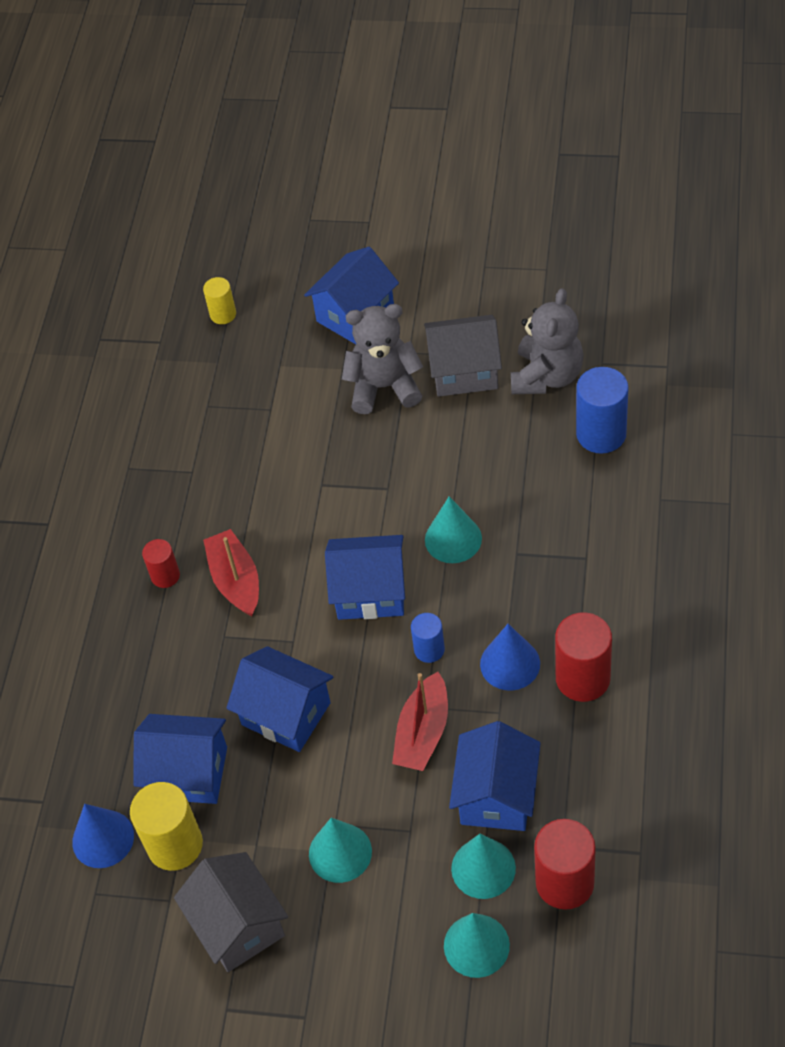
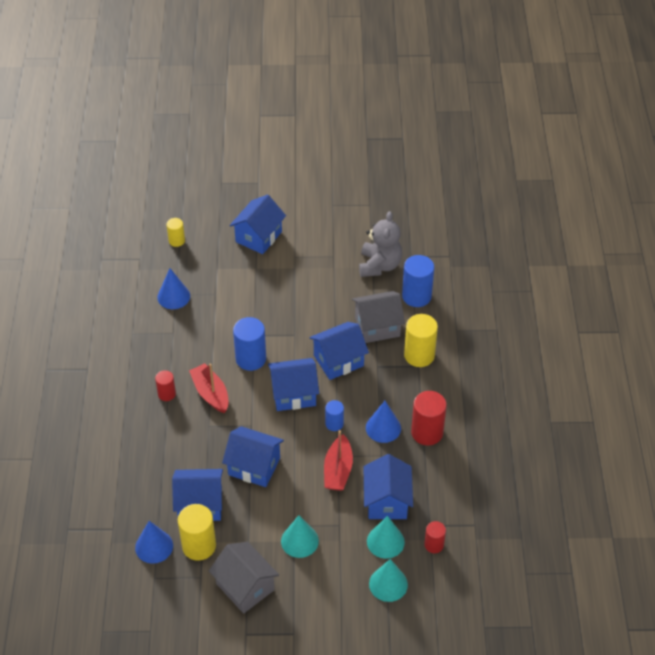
camera: 15 degrees left, 5 degrees down
(203, 409) = (173, 296): none -> blue cone
(310, 525) = (251, 359): none -> blue cylinder
(384, 387) = (283, 277): grey teddy bear -> none
(453, 539) = (338, 361): turquoise cone -> blue house
(464, 371) = (330, 265): grey house -> grey house (377, 327)
(564, 882) = (434, 545): red cylinder -> red cylinder, size x0.57
(590, 539) = (419, 355): none -> yellow cylinder

